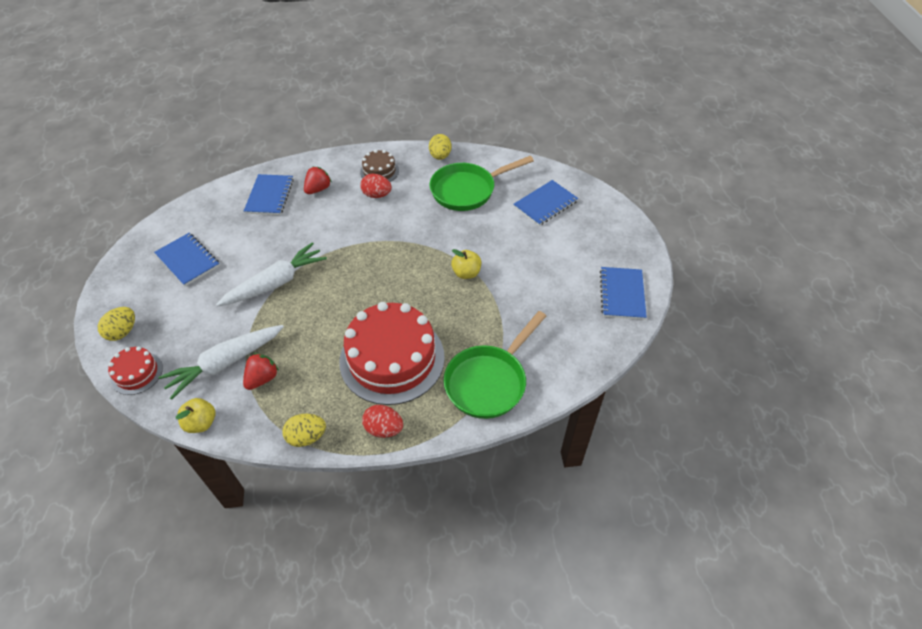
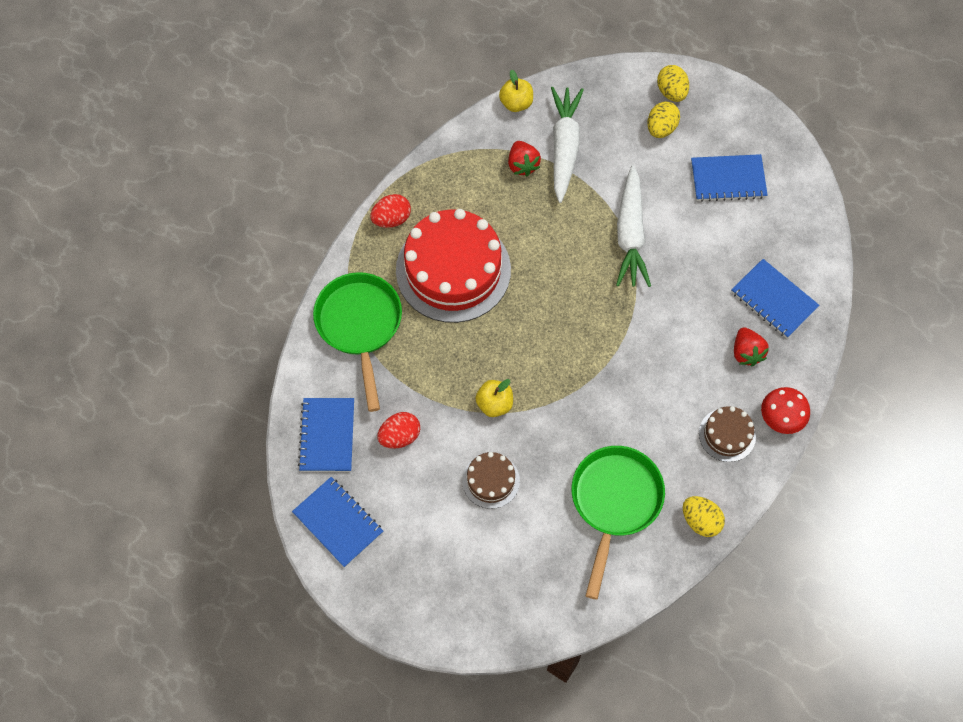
camera: 130 degrees right, 15 degrees up
(137, 373) = (611, 83): red cake -> none
(307, 437) = (435, 164): yellow egg -> yellow egg (661, 128)
(347, 158) = (781, 417): none -> red mushroom
(377, 195) = (686, 404): red egg -> red egg (400, 436)
(514, 244) = (491, 480): none -> brown cake
(545, 204) = (520, 566): blue notebook -> blue notebook (327, 436)

